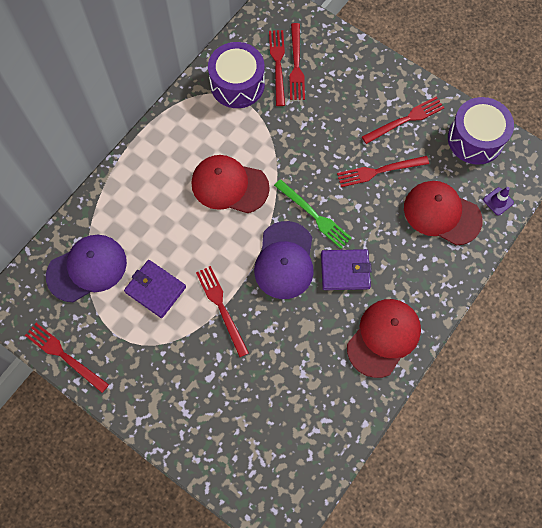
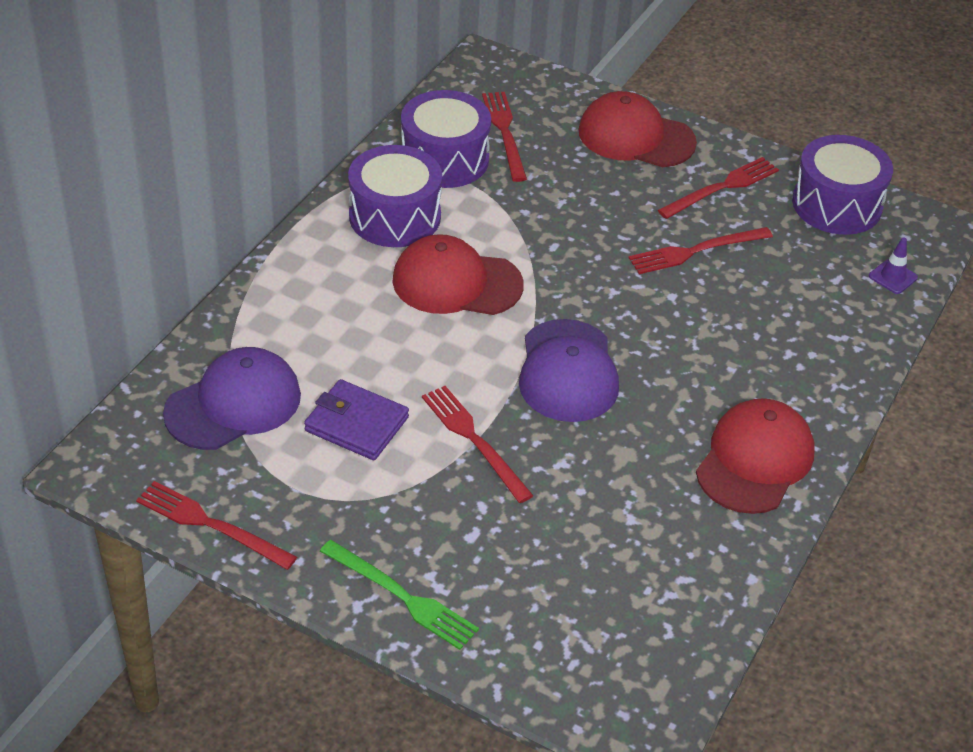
camera: 10 degrees left, 25 degrees down
(200, 129) = (395, 216): none -> purple drum
(296, 64) = (534, 131): red fork -> none
(313, 215) = (602, 311): green fork -> green fork (401, 596)
(345, 271) = (670, 378): purple wallet -> none
(442, 213) = (808, 297): red cap -> red cap (636, 137)

